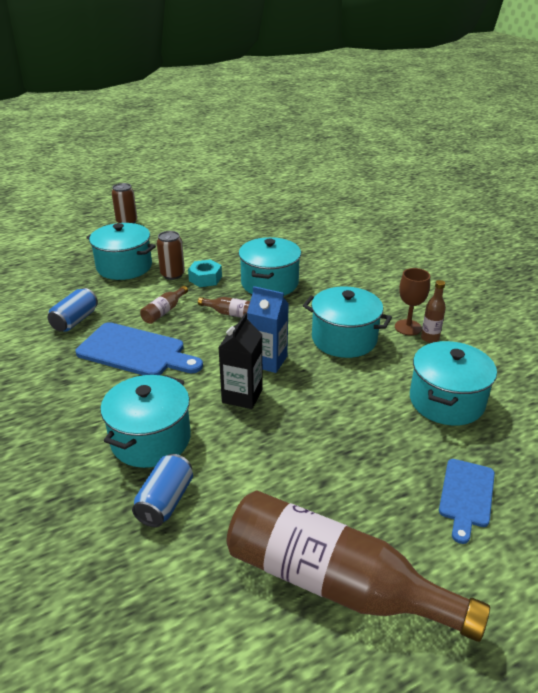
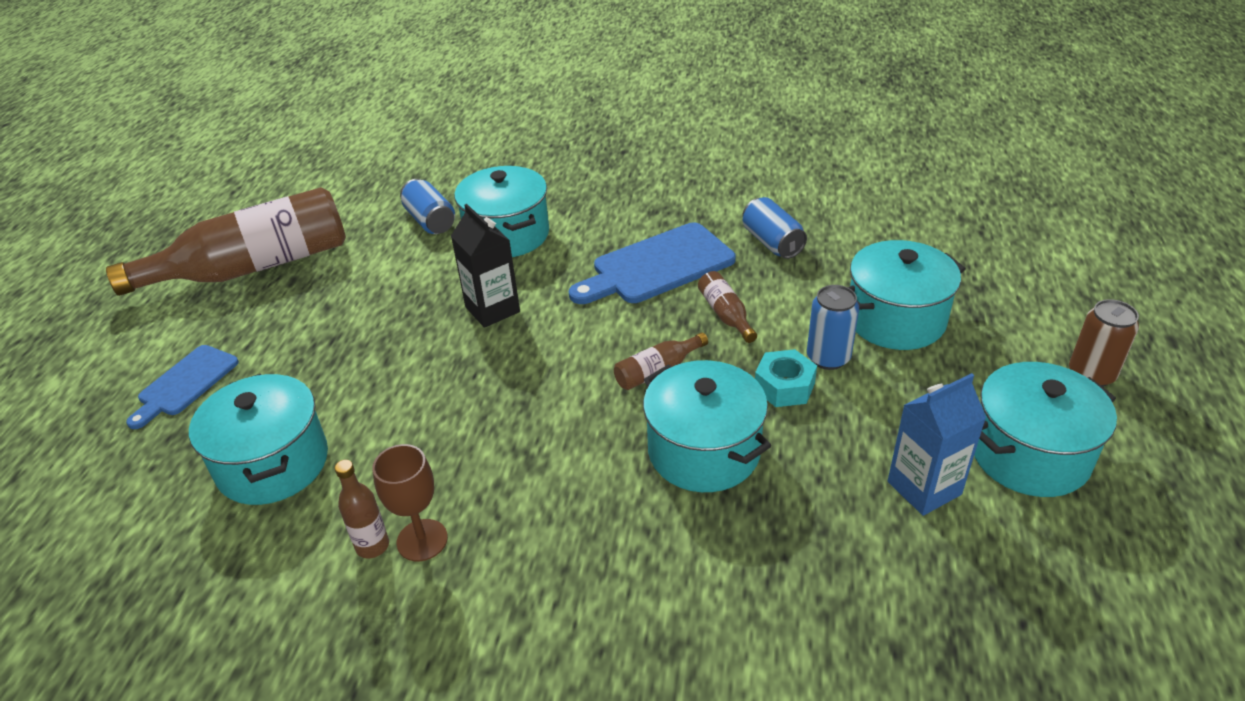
camera: 130 degrees right, 5 degrees up
(172, 274) = (828, 358): brown can -> blue can
(268, 361) = (524, 355): blue carton -> blue carton (924, 488)
(344, 339) = (482, 448): turquoise pot -> turquoise pot (1029, 455)
(466, 496) = (185, 383): blue cutting board -> blue cutting board turned 120 degrees counterclockwise

